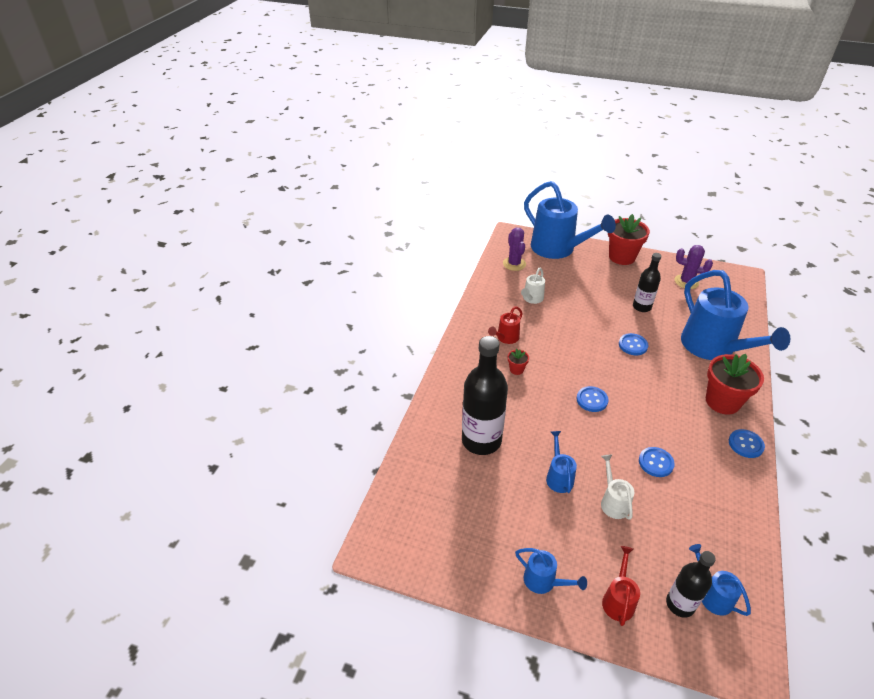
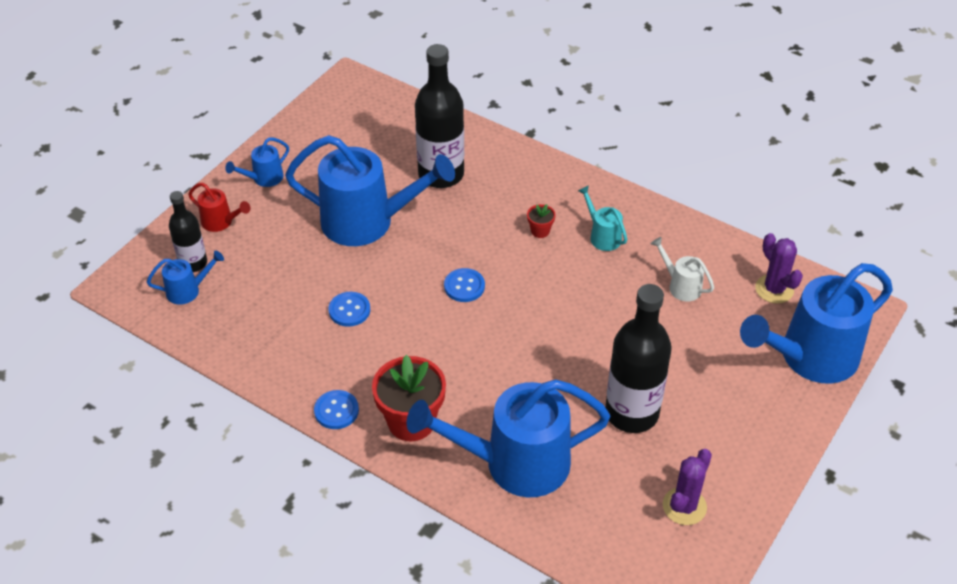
camera: 105 degrees right, 5 degrees up
(505, 338) = (602, 235): red watering can -> turquoise watering can
(514, 264) = (774, 289): purple cactus -> purple cactus turned 60 degrees clockwise
(558, 476) = (368, 222): blue watering can -> blue watering can, size x2.27
(613, 501) = (319, 255): white watering can -> none
(622, 257) = (773, 440): red flower pot -> none
(633, 345) = (549, 367): blue button -> none
(641, 307) = (631, 413): black bottle -> black bottle, size x1.73

